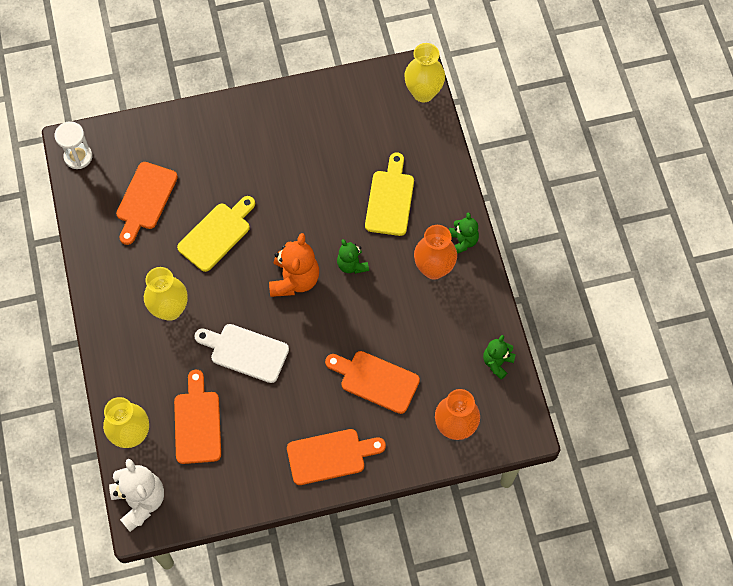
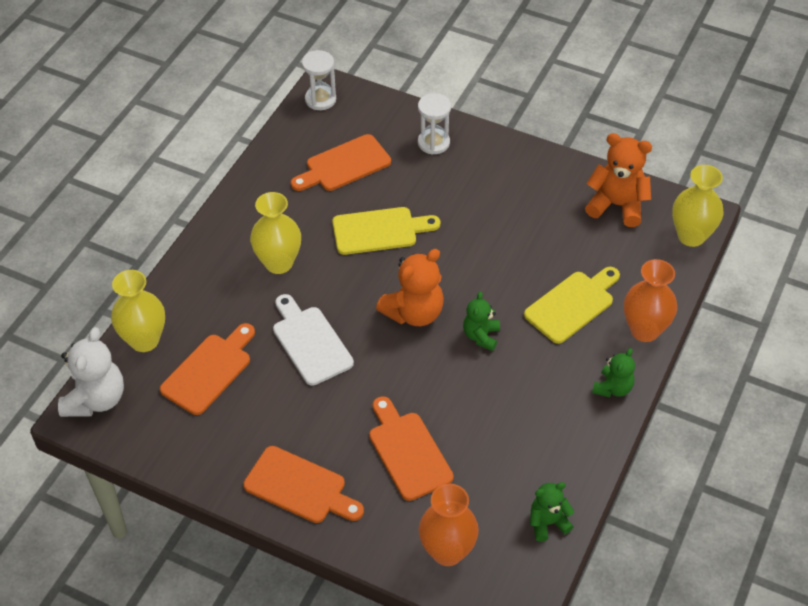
camera: 40 degrees right, 15 degrees down
(193, 137) = (433, 143): none -> white hourglass
(358, 101) = (617, 205): none -> orange teddy bear
(434, 268) = (560, 392): orange vase -> orange vase (644, 330)

